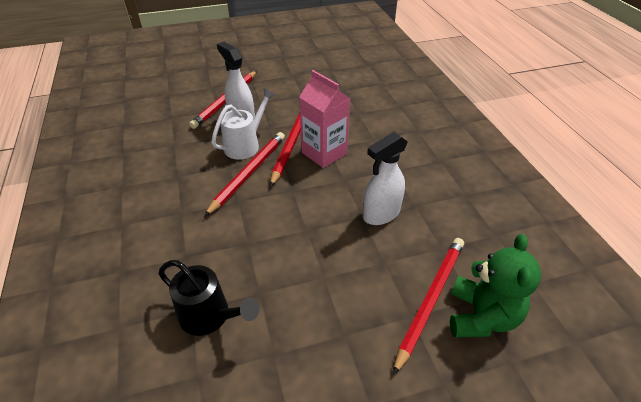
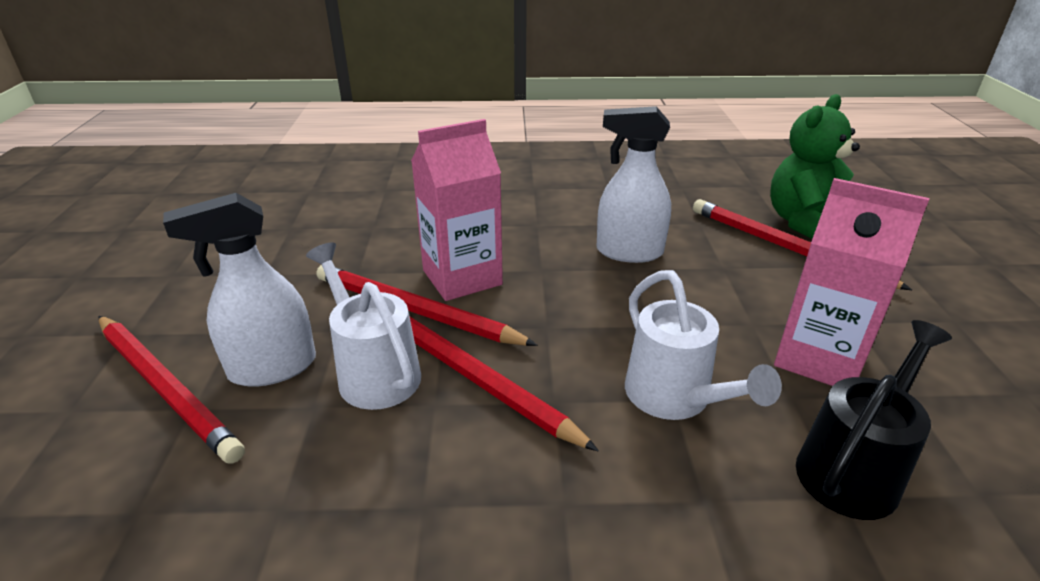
camera: 75 degrees left, 10 degrees down
(248, 244) = (675, 399): none -> white watering can
(298, 309) = (819, 358): none -> pink carton
(381, 214) = (628, 252): white spray bottle -> white spray bottle turned 120 degrees clockwise
(481, 316) = (804, 223): green teddy bear -> green teddy bear turned 75 degrees counterclockwise

